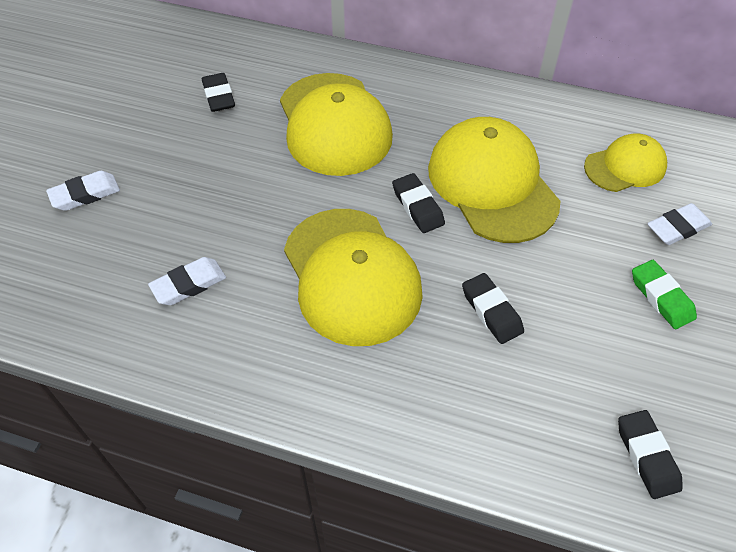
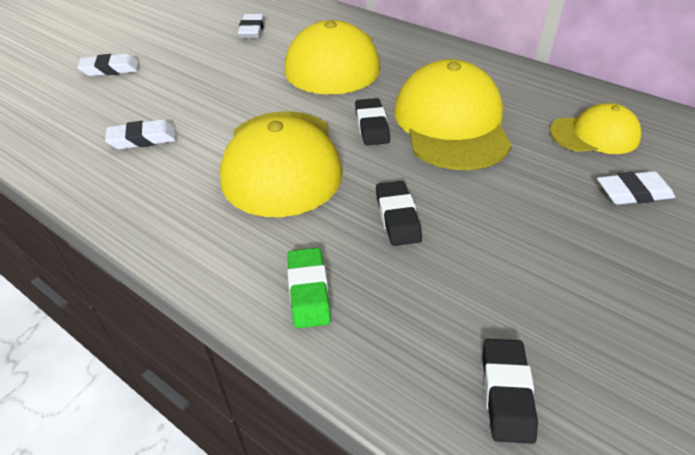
camera: 20 degrees right, 10 degrees down
(219, 96) = (252, 30): black eraser -> white eraser
(661, 297) = (589, 247): green eraser -> green eraser (308, 291)

